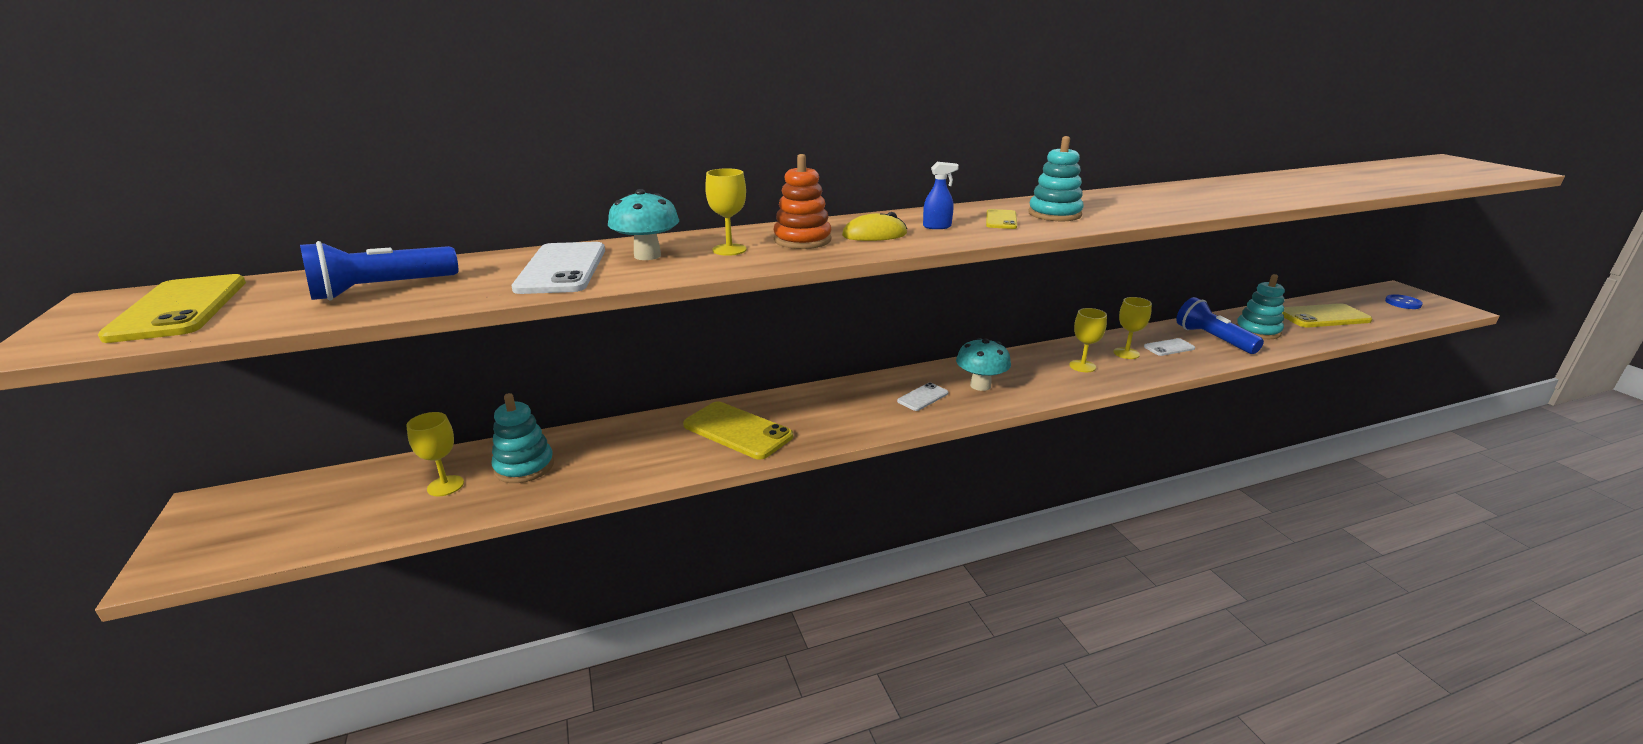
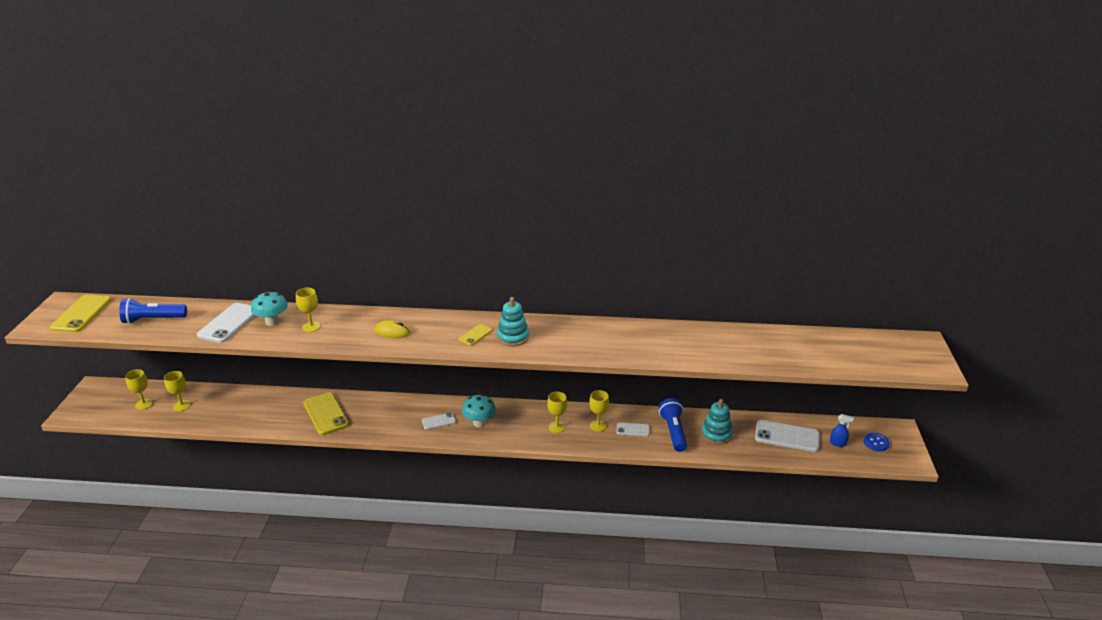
camera: 25 degrees right, 5 degrees up
(356, 504) = (144, 404): none -> yellow goblet
(524, 467) = (218, 405): turquoise stacking toy -> none
(802, 240) = (353, 327): orange stacking toy -> none
(937, 226) = (433, 332): blue spray bottle -> blue spray bottle (838, 443)
(1322, 317) = (787, 436): yellow phone -> white phone

